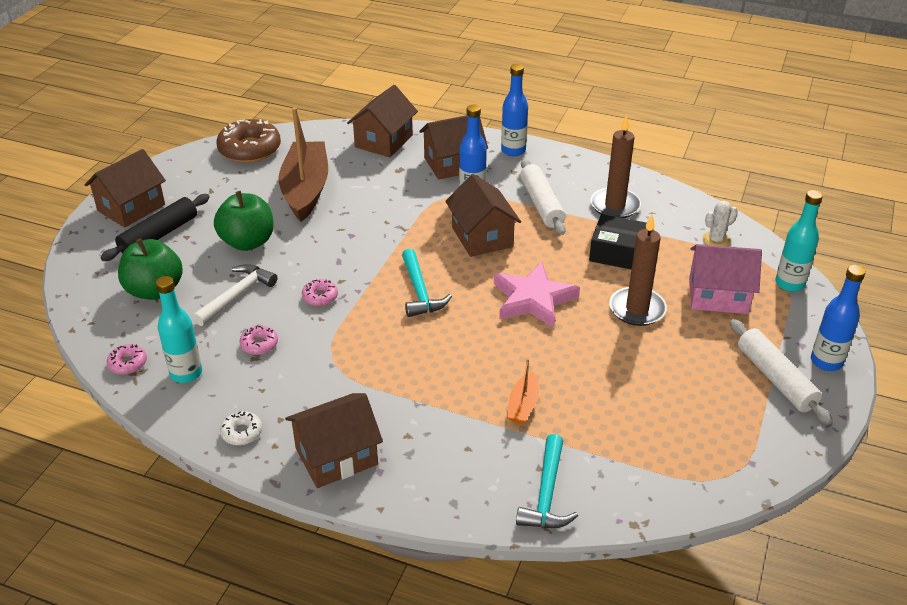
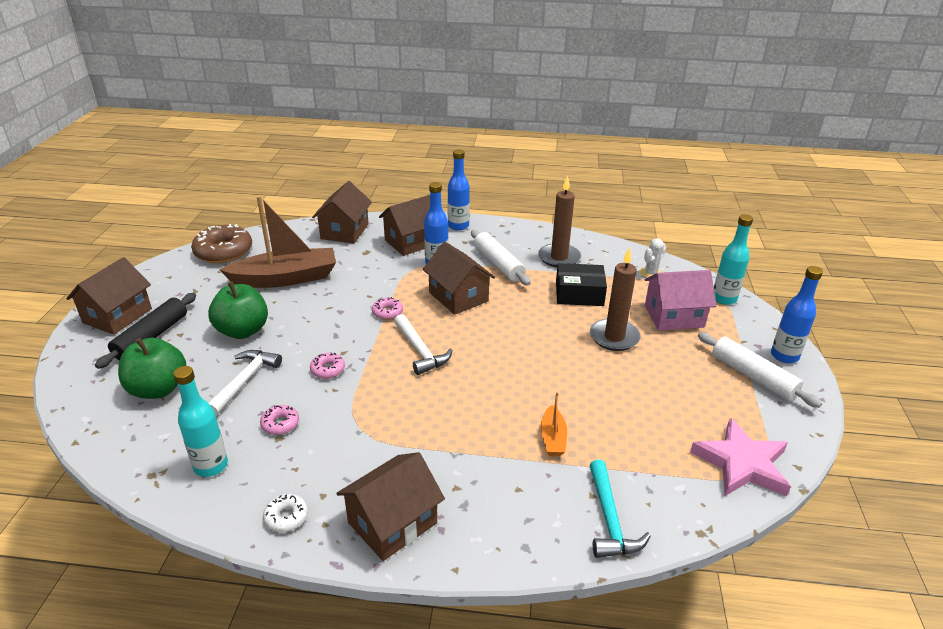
camera: 15 degrees left, 5 degrees down
(128, 363) = (144, 467): pink donut -> pink donut (387, 312)
(306, 189) = (286, 278): brown boat -> brown boat turned 90 degrees clockwise
(420, 292) = (420, 351): turquoise hammer -> white hammer
(533, 299) = (523, 342): pink star -> pink star (741, 464)

